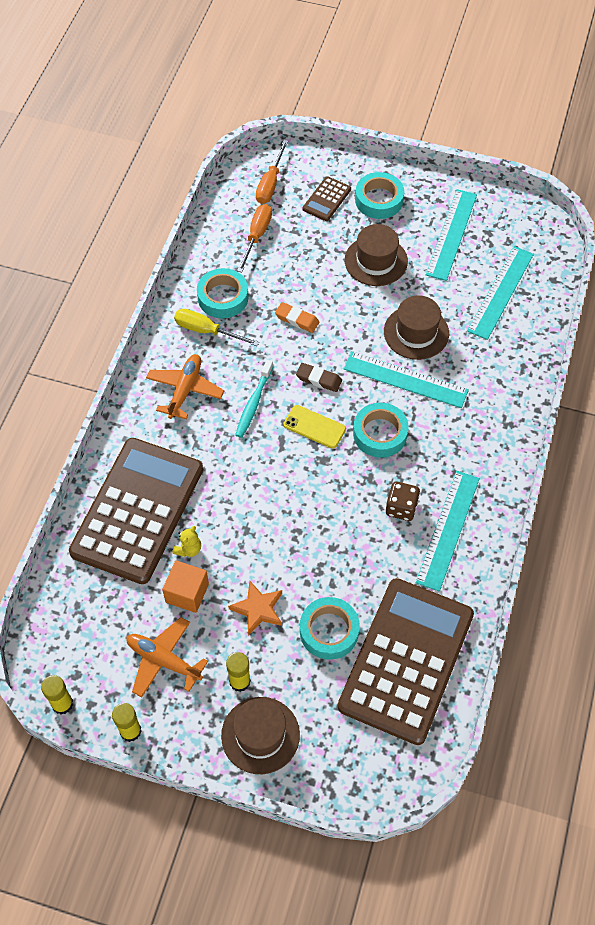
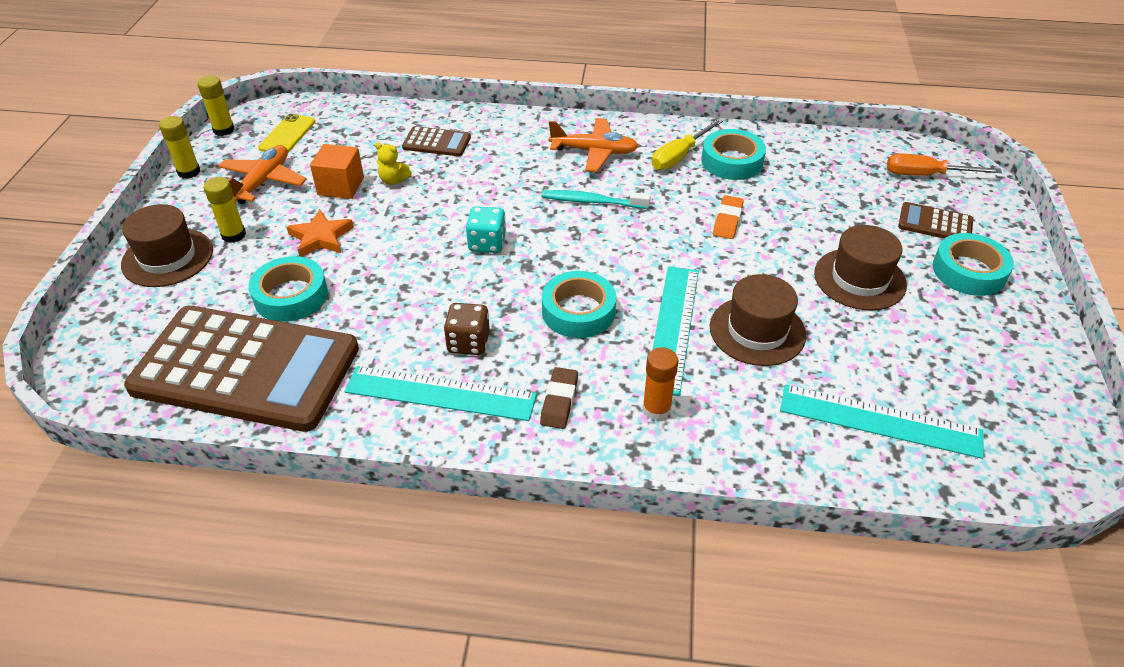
camera: 80 degrees right, 15 degrees down
(137, 510) = (436, 142): brown calculator -> brown calculator, size x0.41
(206, 331) = (679, 156): yellow screwdriver -> yellow screwdriver turned 150 degrees counterclockwise
(257, 236) = (837, 174): orange screwdriver -> none
(291, 484) = (487, 243): none -> turquoise dice
(314, 427) = (572, 253): yellow phone -> yellow phone (287, 135)
(319, 379) = (644, 248): brown eraser -> brown eraser (559, 401)
(451, 234) = (957, 353): turquoise ruler -> none
(477, 405) = (656, 409): none -> orange glue stick

